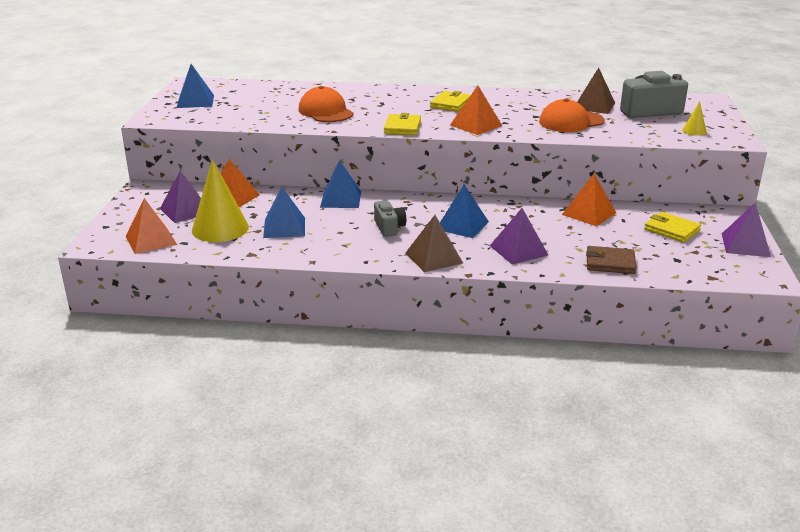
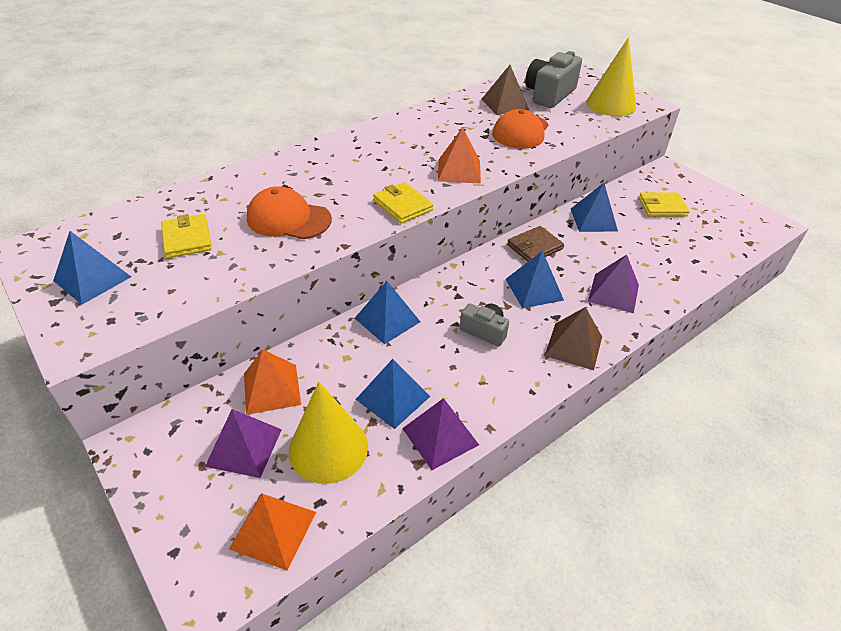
camera: 45 degrees left, 15 degrees up
(450, 104) = (392, 151): yellow wallet -> yellow wallet (187, 239)
(589, 213) = (593, 219): orange pyramid -> blue pyramid
(610, 263) = (683, 267): brown wallet -> brown wallet (534, 247)
(694, 131) = (611, 104): yellow cone -> yellow cone, size x2.22
(745, 245) = (717, 197): purple pyramid -> purple pyramid (440, 436)

